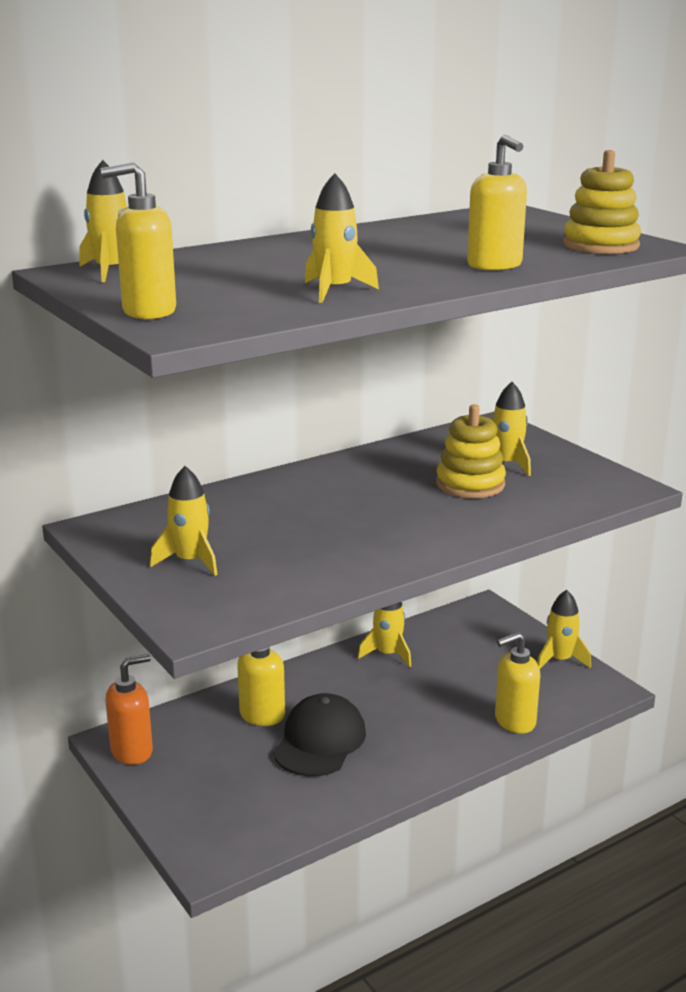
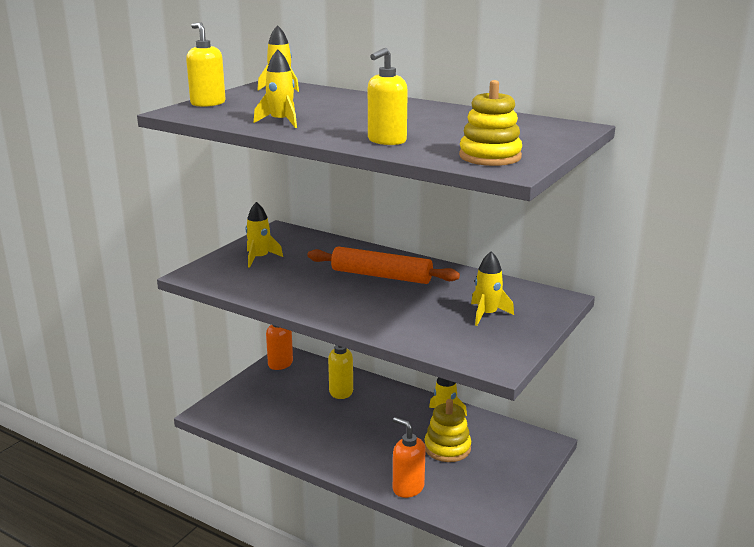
camera: 65 degrees right, 0 degrees up
(320, 741) = (330, 417): black cap -> none
(345, 494) = (381, 276): none -> orange rolling pin
(470, 484) = (437, 308): yellow stacking toy -> yellow stacking toy (447, 448)
(514, 721) = (408, 488): yellow soap dispenser -> orange soap dispenser
(560, 660) = (506, 493): yellow rocket -> none

